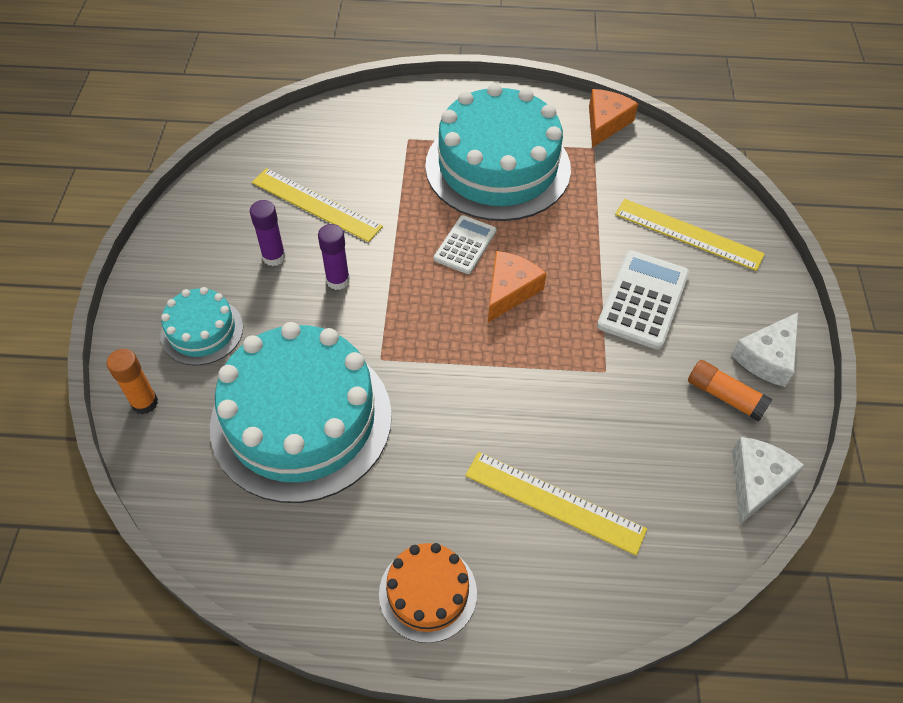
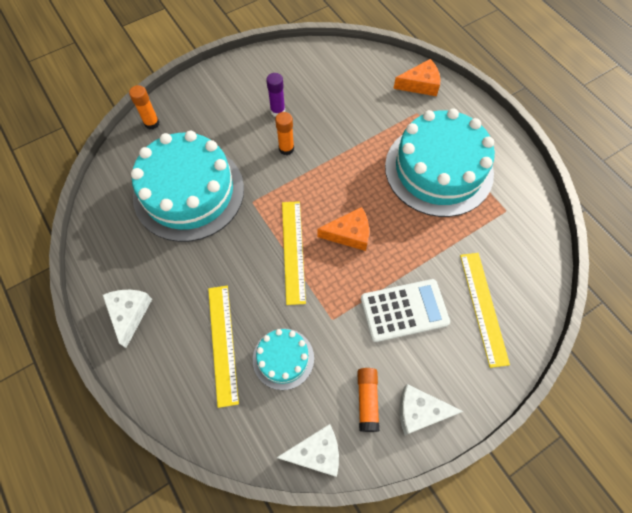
camera: 55 degrees right, 10 degrees up
(202, 331) = (208, 115): turquoise cake -> turquoise cake (283, 358)
(316, 204) = (328, 104): yellow ruler -> yellow ruler (293, 251)
(338, 280) = (286, 149): purple glue stick -> orange glue stick
(428, 593) = (129, 314): orange cake -> white cheese
(465, 245) = (363, 191): white calculator -> none
(605, 123) = (535, 204): orange cheese -> orange cheese (420, 84)

